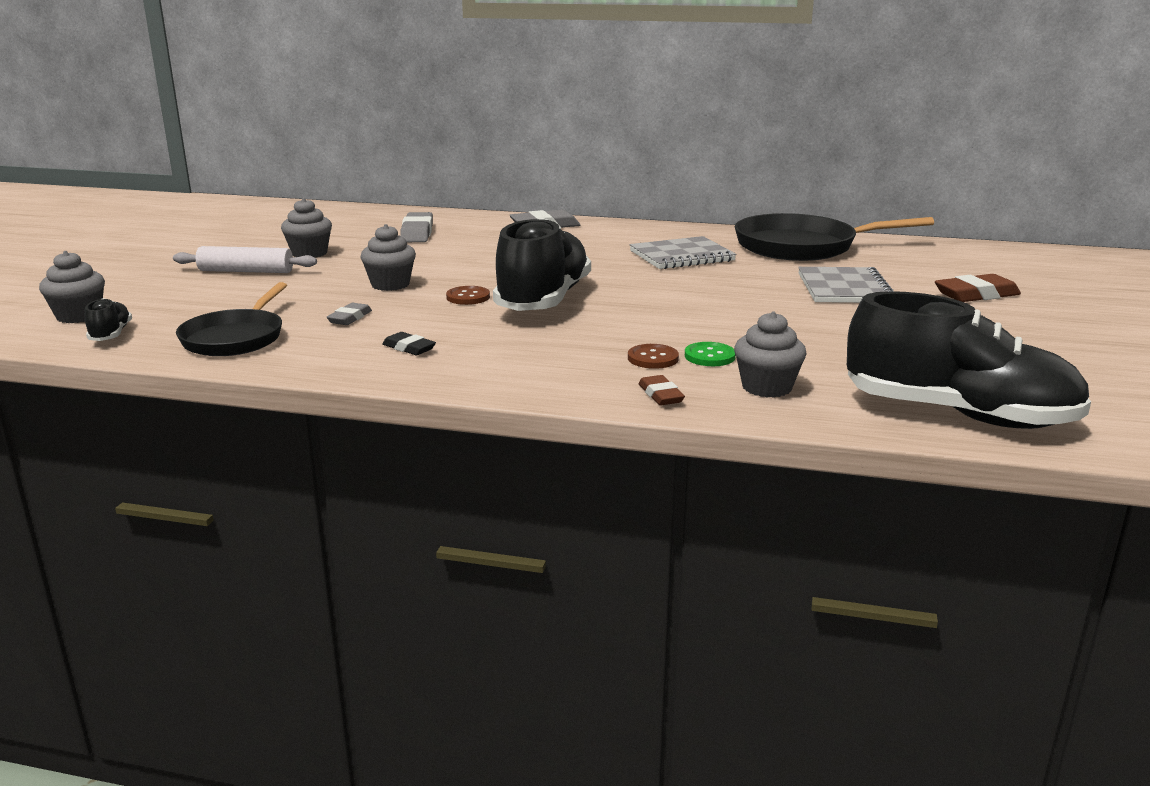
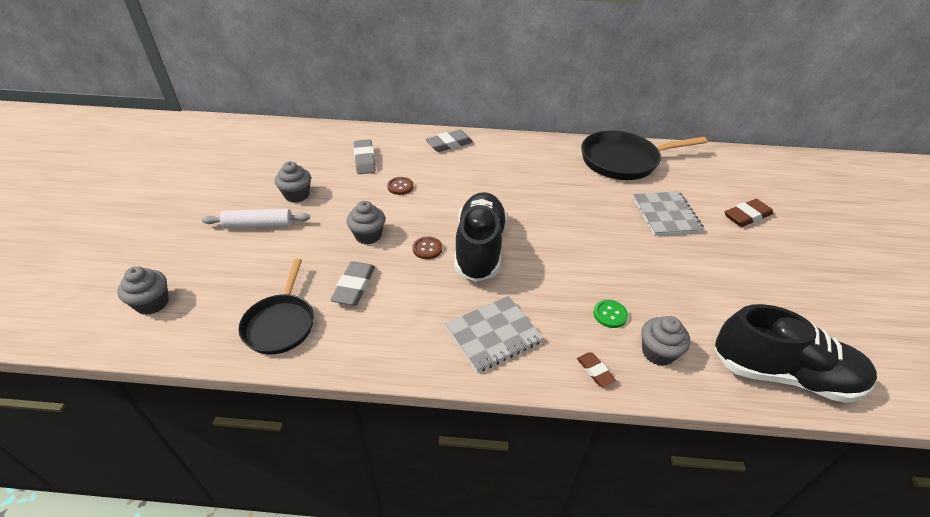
camera: 10 degrees left, 20 degrees up
(111, 335) = (185, 329): black shoe -> none
(350, 318) = (354, 286): grey eraser -> grey eraser, size x1.69
(409, 348) = (408, 325): black eraser -> none
(653, 358) = (575, 321): brown button -> brown button (400, 186)
(682, 256) = (551, 179): grey notebook -> grey notebook (493, 335)

